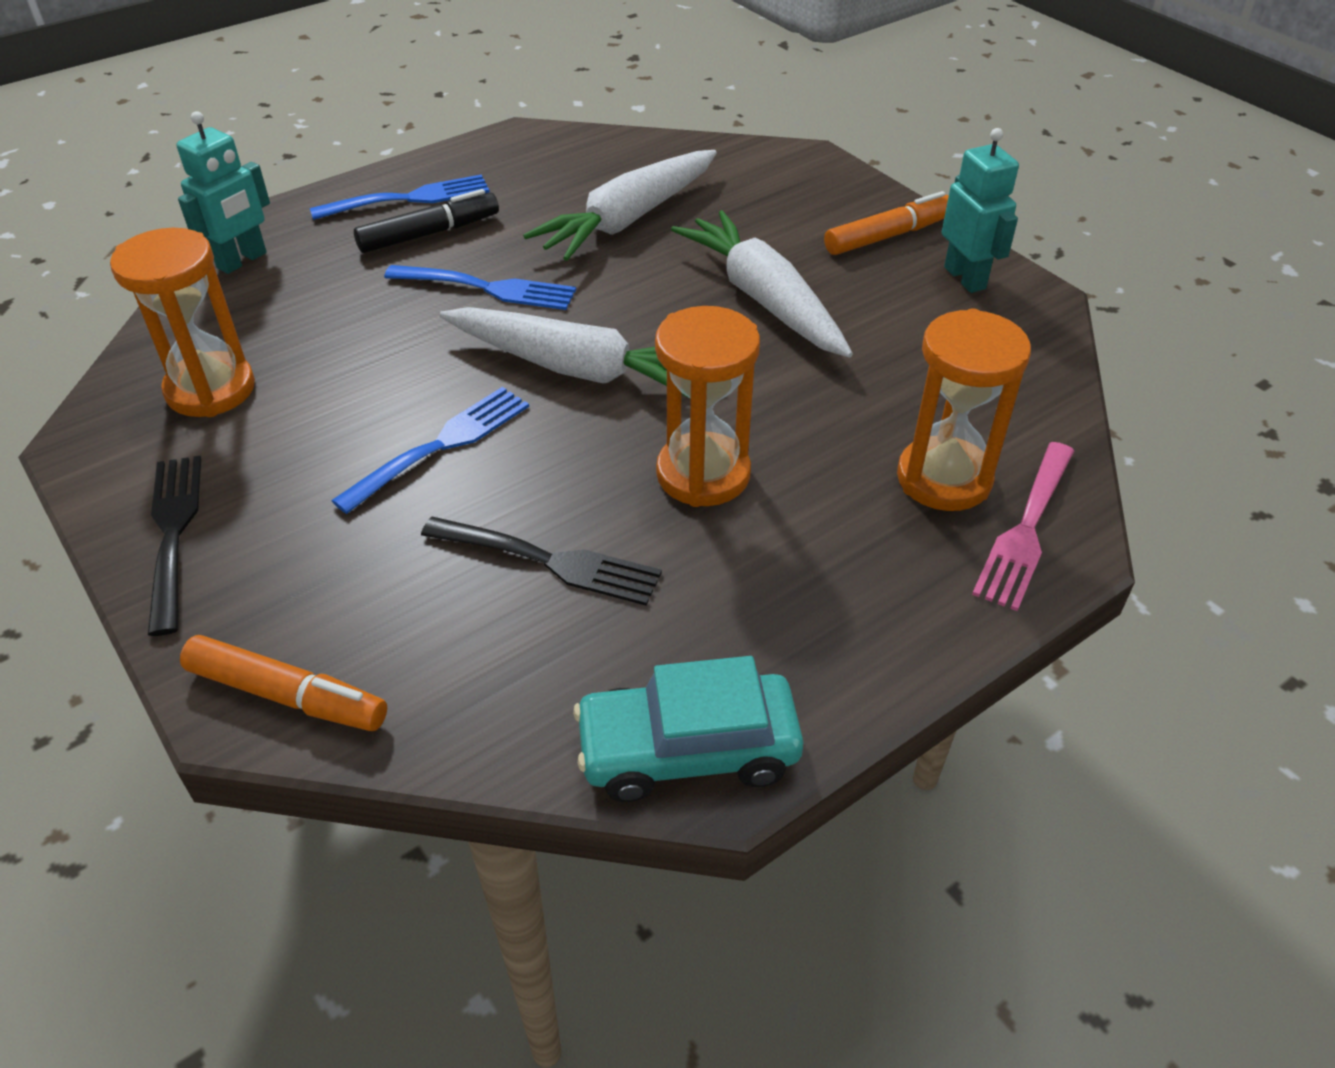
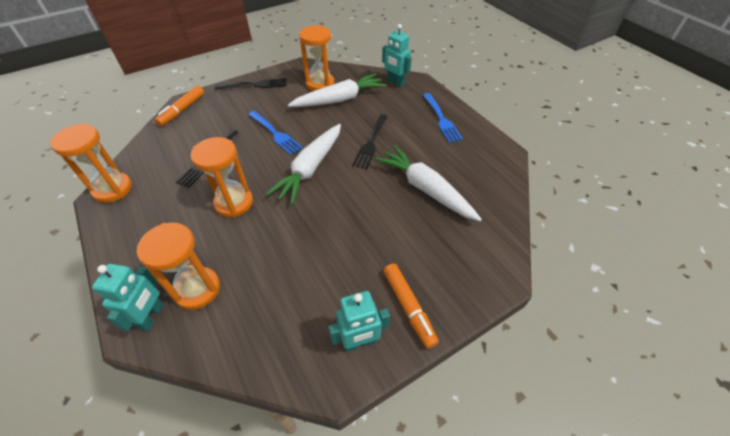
camera: 95 degrees right, 5 degrees up
(429, 234) = (413, 126): black marker -> none
(488, 288) = (371, 143): blue fork -> black fork
(688, 750) = (113, 189): turquoise car -> orange hourglass
(764, 299) = (350, 236): white carrot -> white carrot (339, 99)
(1025, 529) = (152, 316): pink fork -> turquoise robot

